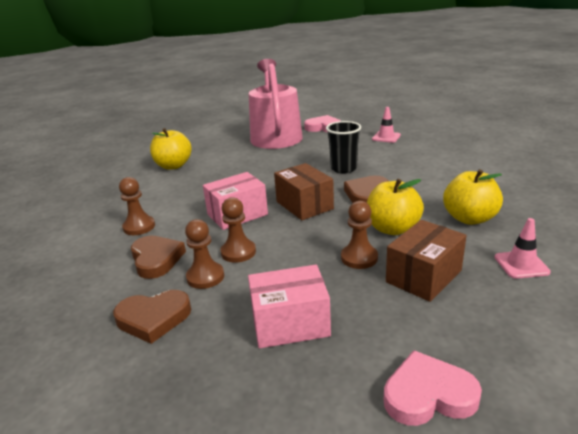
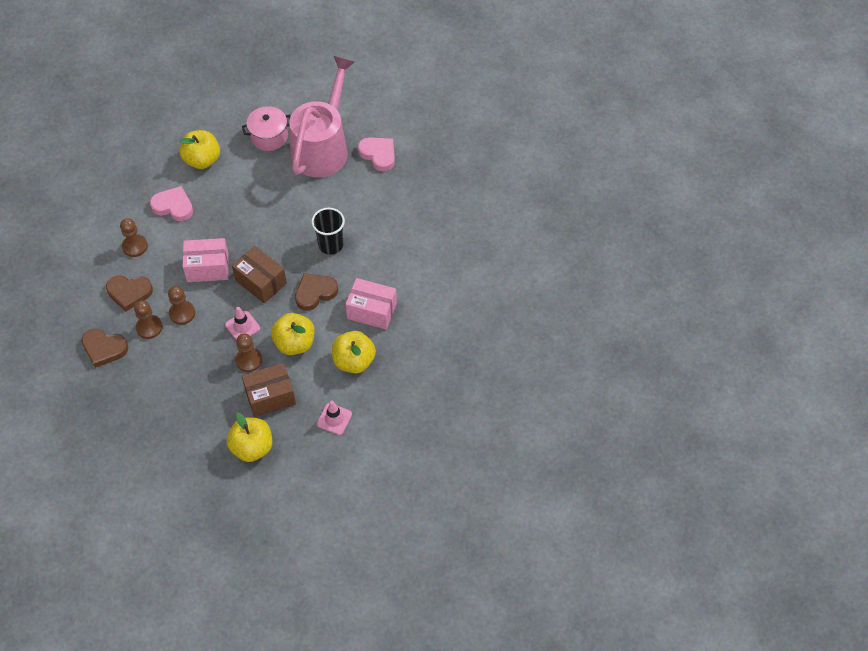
camera: 25 degrees right, 30 degrees up
(156, 259) = (129, 293): brown heart -> brown heart turned 90 degrees clockwise
(224, 143) = (269, 136): none -> pink pot
(290, 323) = (171, 392): pink box -> pink box (372, 311)
(304, 205) = (261, 282): brown box -> brown box turned 45 degrees counterclockwise
(386, 137) = (414, 209): pink traffic cone -> pink traffic cone (242, 326)
(428, 394) = (199, 468): pink heart -> pink heart (173, 206)
(469, 333) = (252, 447): none -> yellow apple

